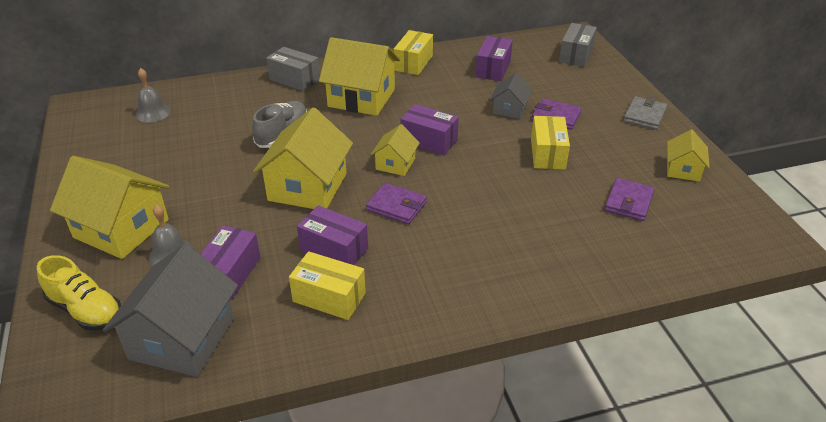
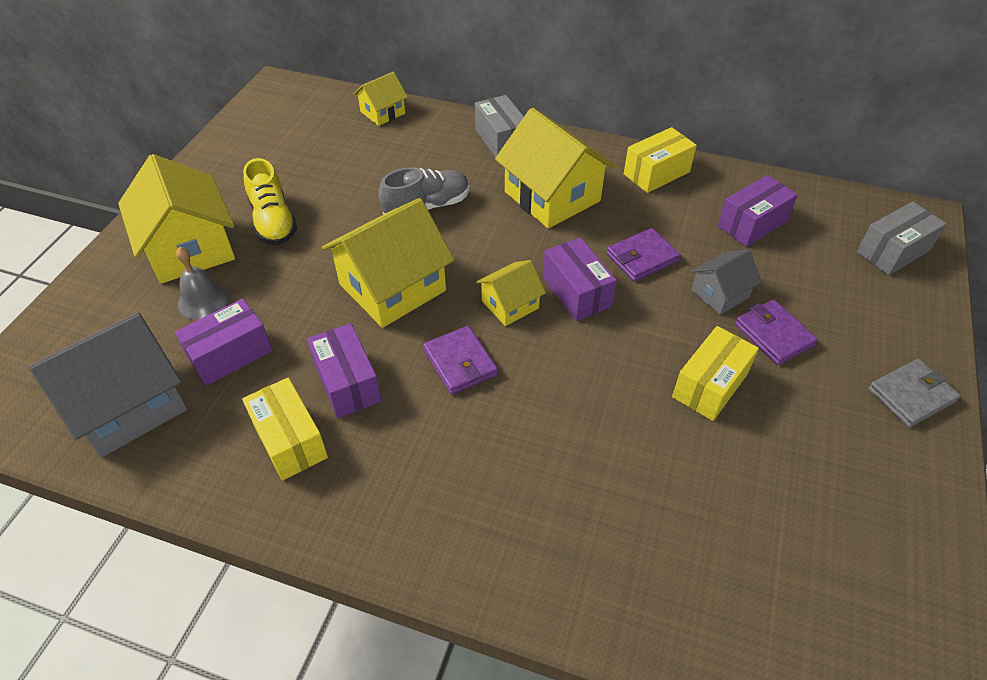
camera: 35 degrees right, 10 degrees up
(86, 310) = (87, 324): yellow shoe -> yellow shoe (273, 221)
(153, 113) = (331, 124): grey bell -> none
(628, 202) = (756, 520): purple wallet -> purple wallet (642, 258)
(683, 169) = (890, 514): yellow house -> yellow house (382, 112)

